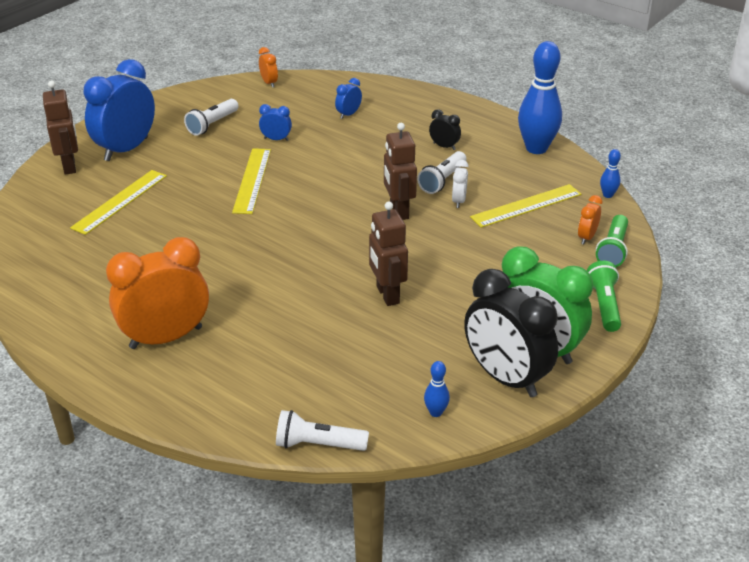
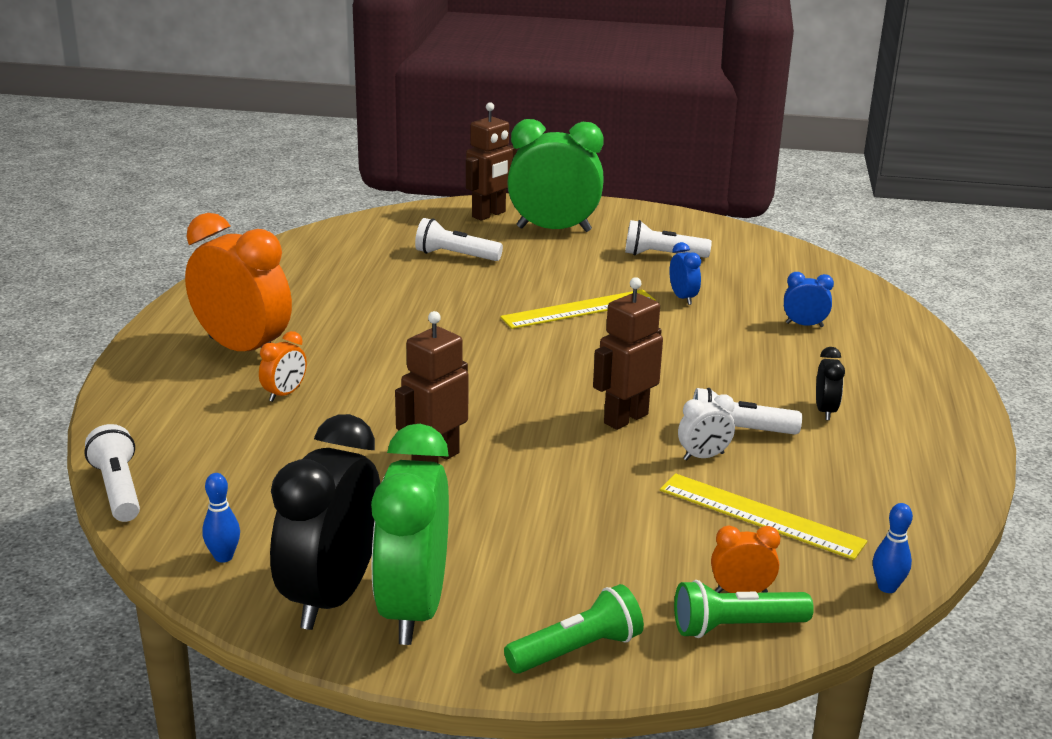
camera: 60 degrees right, 10 degrees down
(120, 201) = (455, 255): yellow ruler -> white flashlight
(126, 149) = (553, 229): blue clock -> green clock
(269, 83) = (800, 259): orange clock -> orange clock (284, 394)
(536, 148) = (929, 487): blue bowling pin -> none

